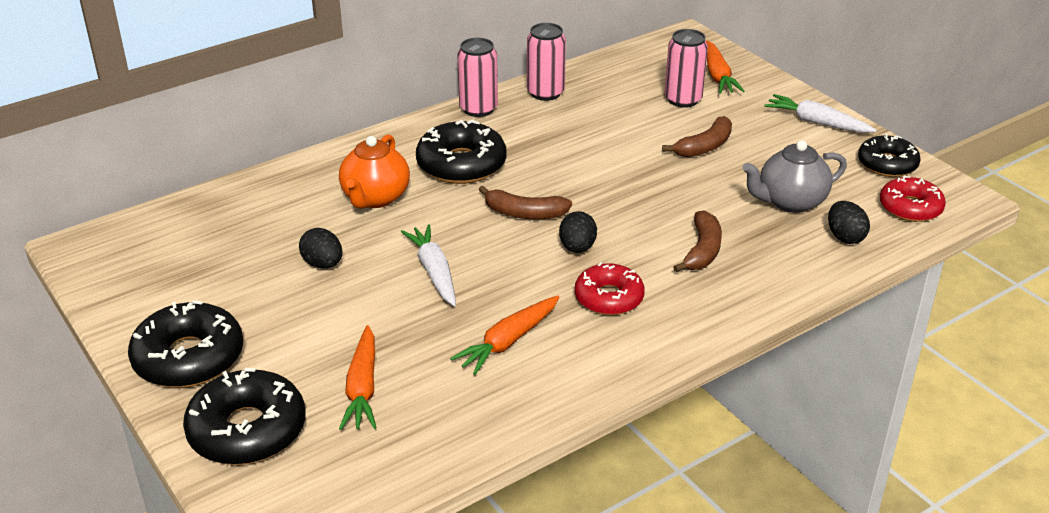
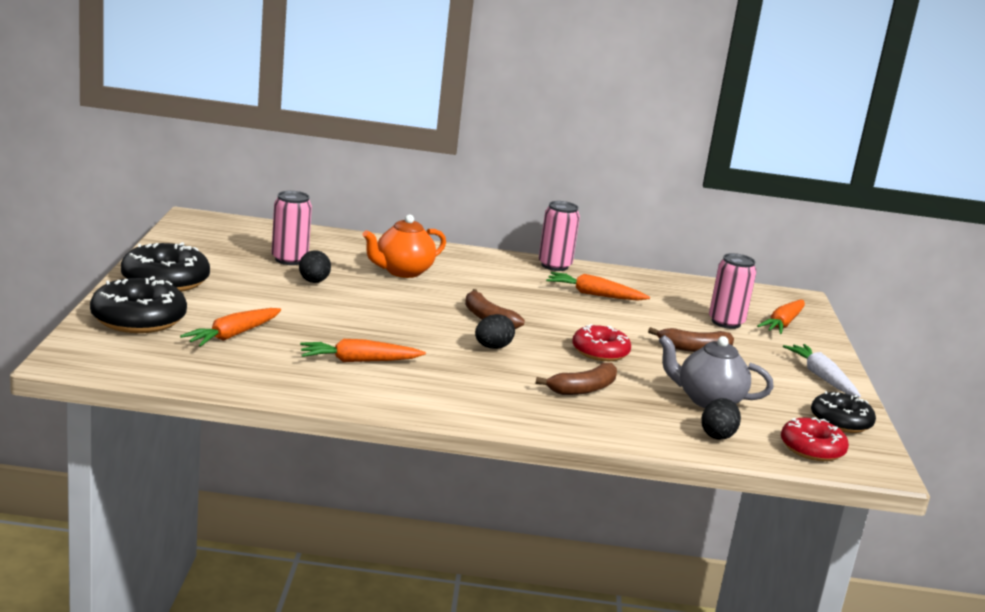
camera: 35 degrees right, 15 degrees down
(434, 272) = (374, 314): white carrot -> none
(461, 164) = (490, 282): black donut -> none
(545, 93) = (620, 278): pink can -> pink can (289, 259)
(556, 127) = (594, 295): none -> orange carrot
(609, 298) = (467, 376): red donut -> red donut (600, 352)

